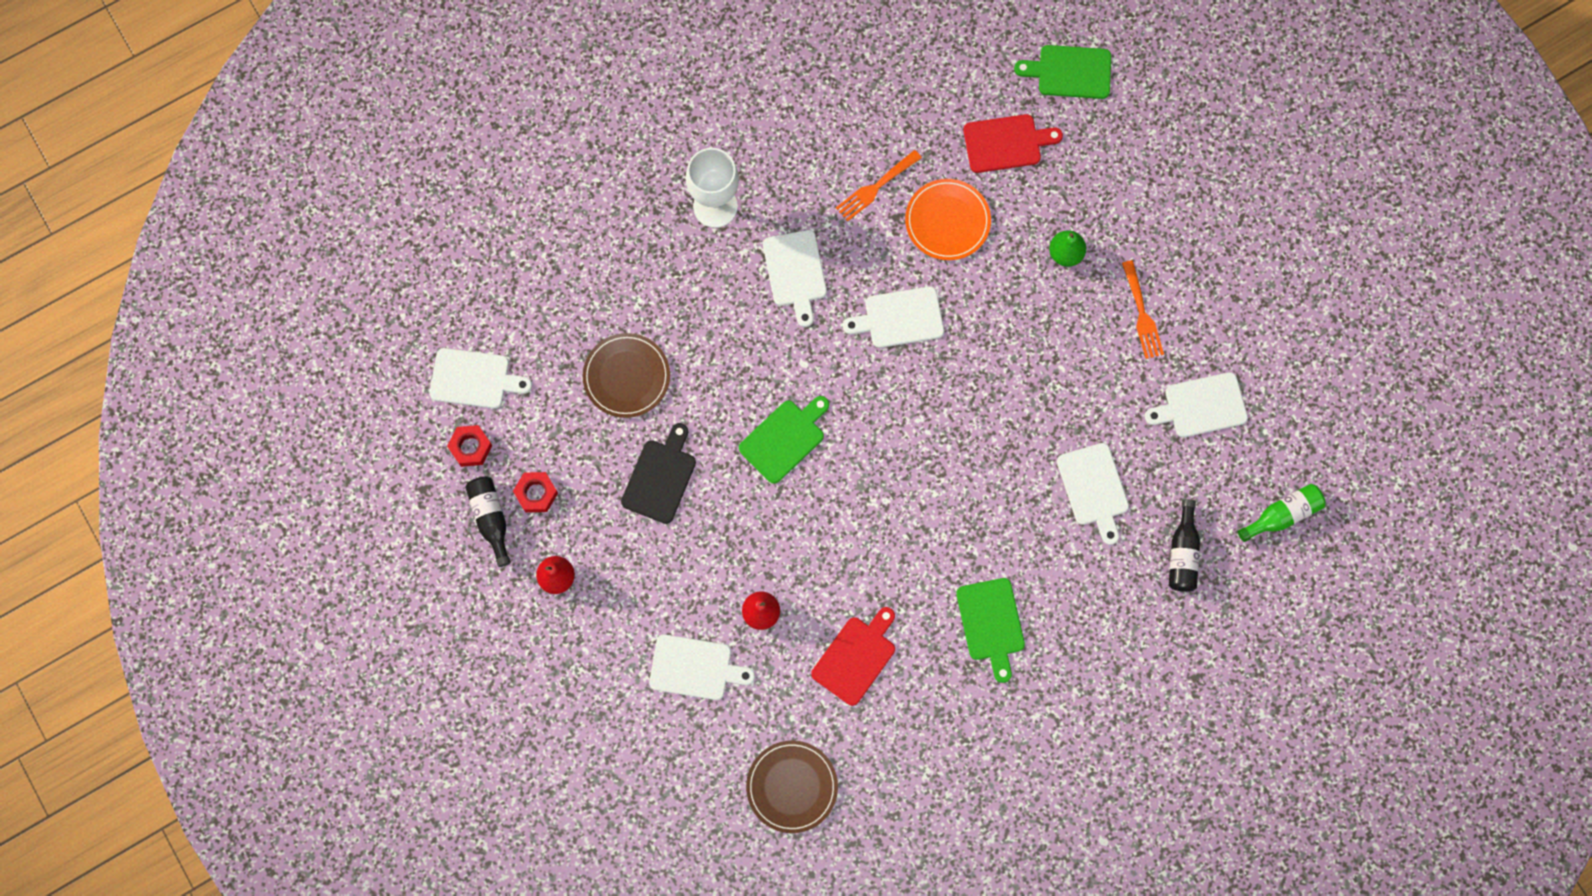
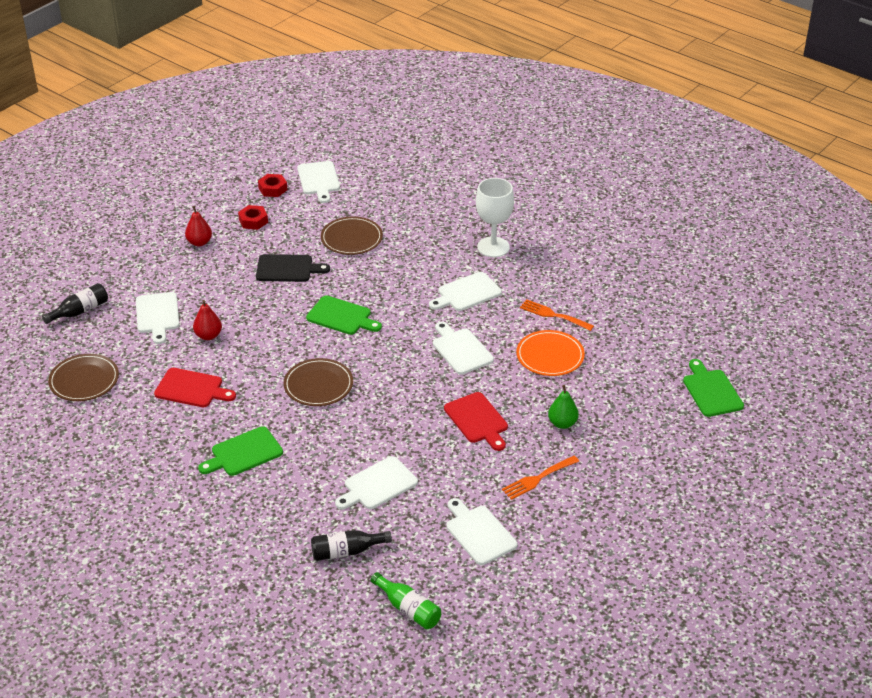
camera: 70 degrees right, 35 degrees down
(491, 519) = (228, 207): black bottle -> black bottle (80, 311)
(903, 504) = (318, 385): none -> brown plate
(1006, 143) = (630, 371): red cutting board -> red cutting board (477, 420)

